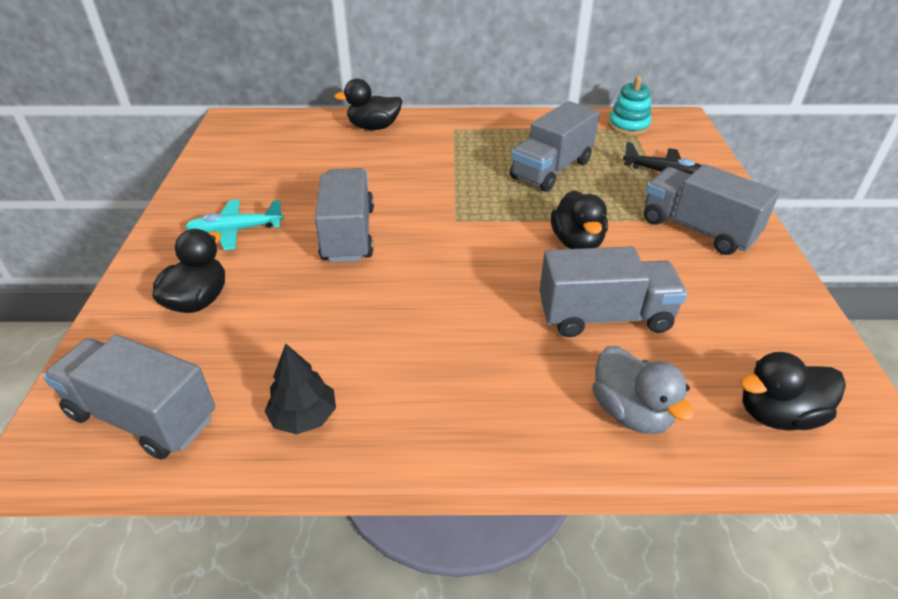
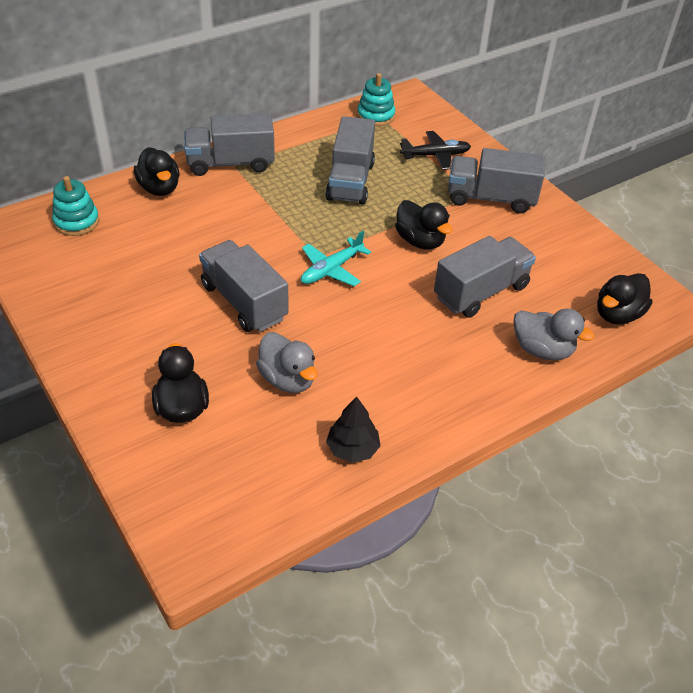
camera: 35 degrees left, 5 degrees up
(143, 416) = (241, 504): grey truck -> grey truck (230, 163)
(236, 230) = (144, 337): turquoise plane -> turquoise plane (332, 269)
(285, 131) = (76, 222): none -> turquoise stacking toy
(314, 317) = (288, 379): none -> grey duck
(374, 127) = (159, 188): black duck -> black duck turned 75 degrees counterclockwise

